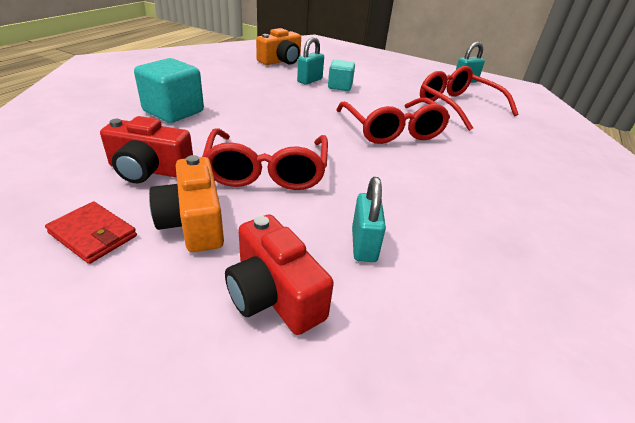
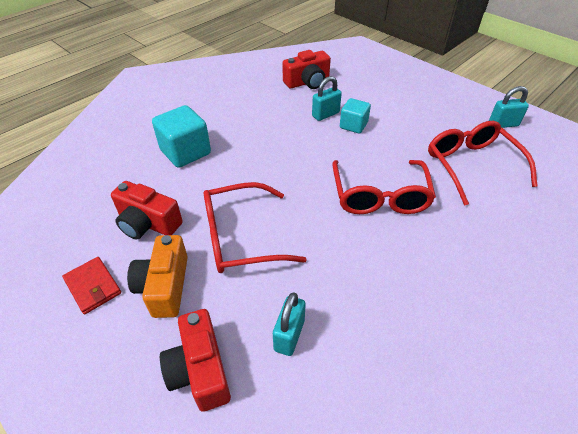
camera: 20 degrees right, 10 degrees up
(267, 171) = (240, 237): red glasses -> red glasses turned 60 degrees clockwise
(281, 61) = (307, 82): orange camera -> red camera

